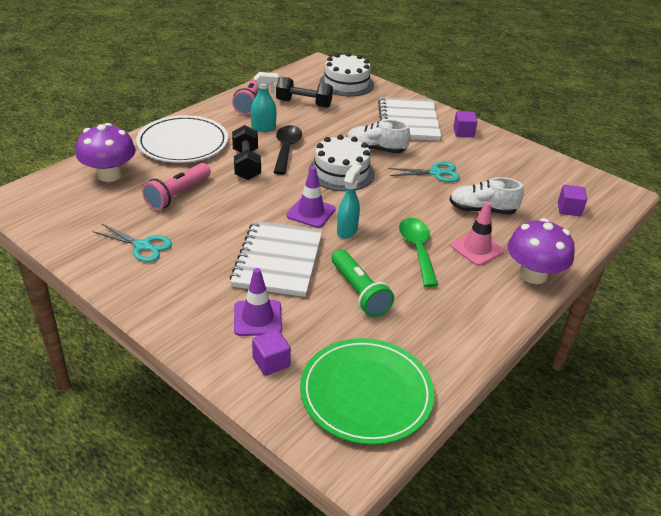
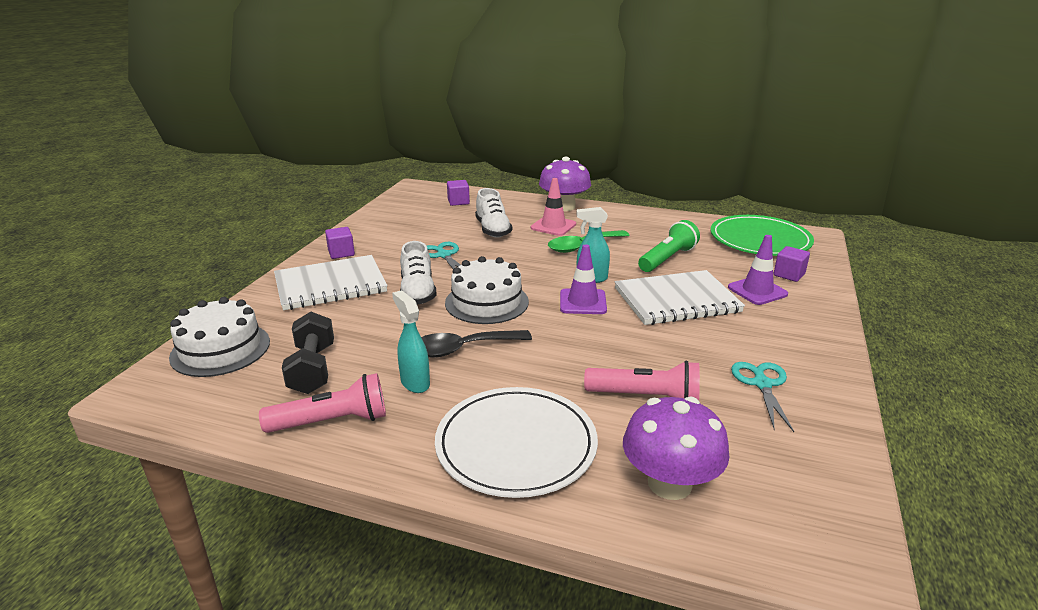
camera: 110 degrees left, 10 degrees down
(246, 164) = (526, 368): black dumbbell -> none

